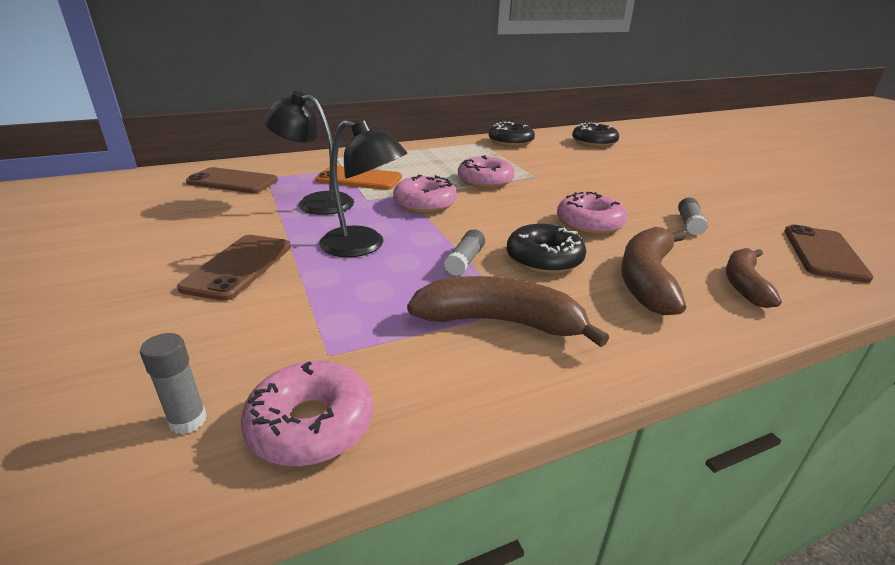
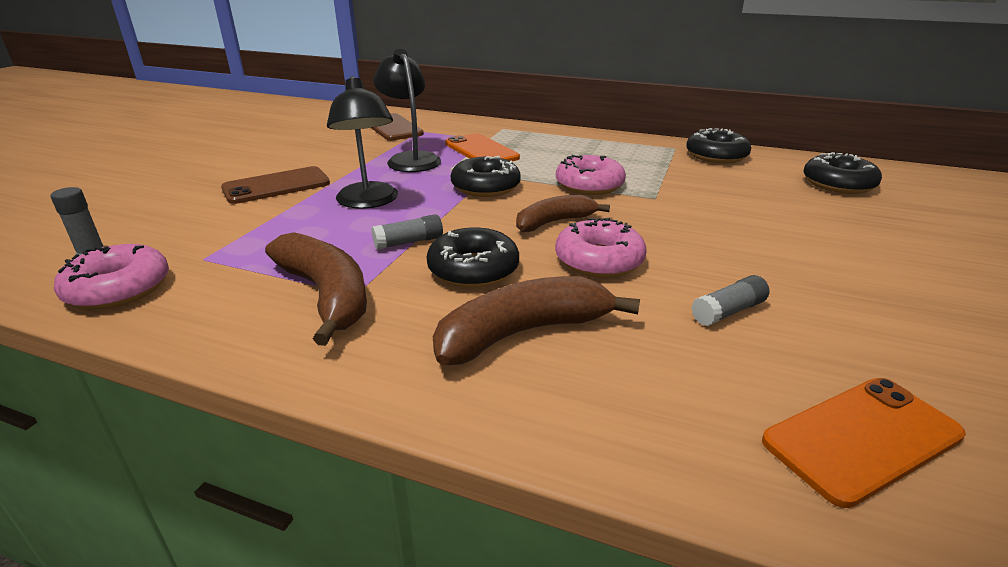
camera: 45 degrees right, 0 degrees up
(425, 204) = (485, 187): pink donut -> black donut
(744, 284) = (623, 396): brown banana -> brown banana (554, 222)
(823, 253) = (862, 438): brown phone -> orange phone

